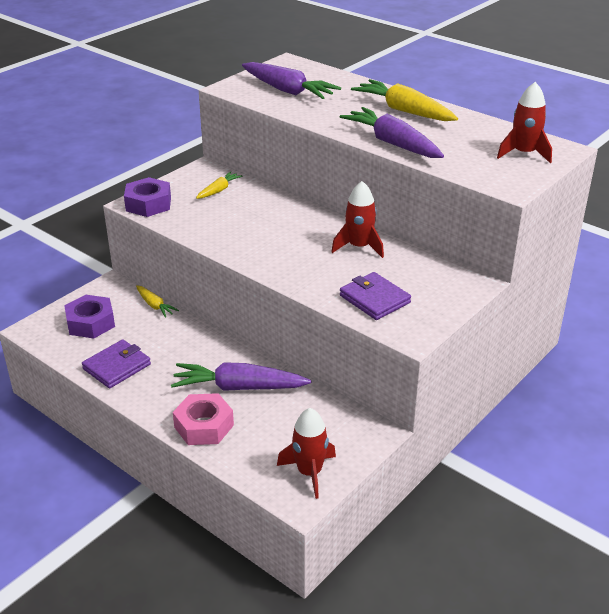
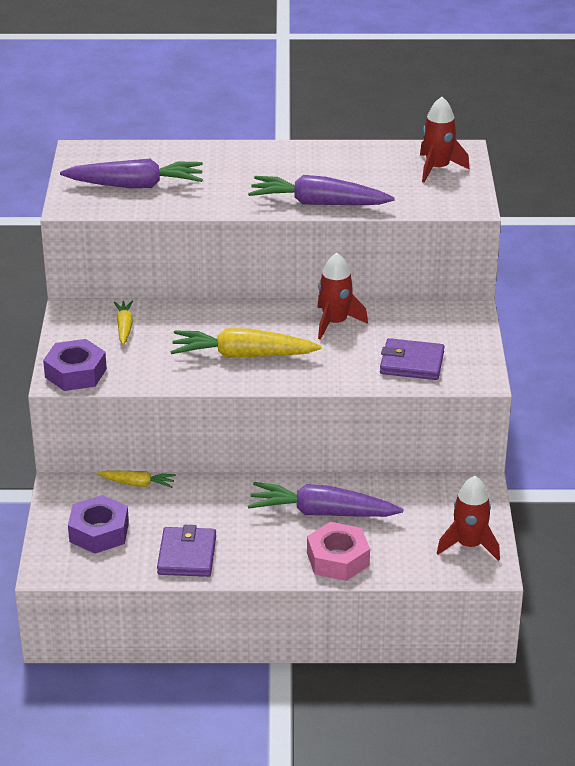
camera: 40 degrees left, 0 degrees up
(238, 387) = (322, 513): purple carrot -> purple carrot turned 45 degrees clockwise
(404, 111) = (278, 164): yellow carrot -> yellow carrot (242, 355)

